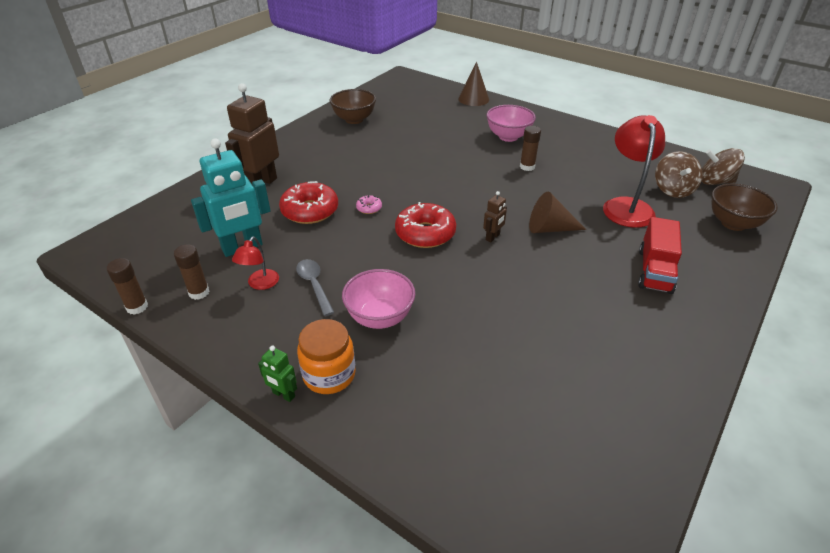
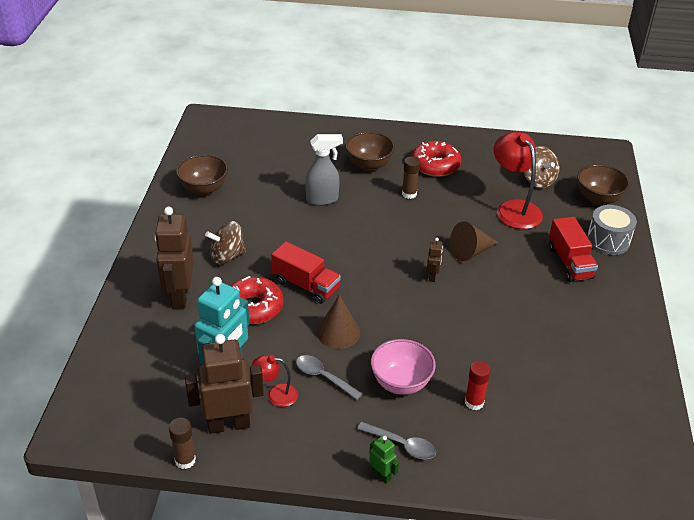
camera: 30 degrees left, 0 degrees up
(199, 292) = (228, 424): brown glue stick -> brown robot
(260, 284) = (276, 395): red lamp -> red lamp turned 105 degrees clockwise
(283, 395) = (381, 475): green robot -> green robot turned 135 degrees counterclockwise
(329, 375) = (402, 445): orange jar -> grey spoon
(369, 208) = (306, 285): pink donut -> red truck
(425, 233) = (375, 293): red donut -> red donut (435, 165)
(438, 365) = (474, 402): none -> red glue stick
(444, 150) = (323, 199): none -> grey spray bottle
(473, 99) = (303, 128): brown cone -> brown cone (338, 332)
(508, 137) = (369, 165): pink bowl -> brown bowl
(715, 182) = (564, 161): brown spinning top -> brown spinning top (227, 256)
(718, 264) = (608, 241): none -> grey drum

